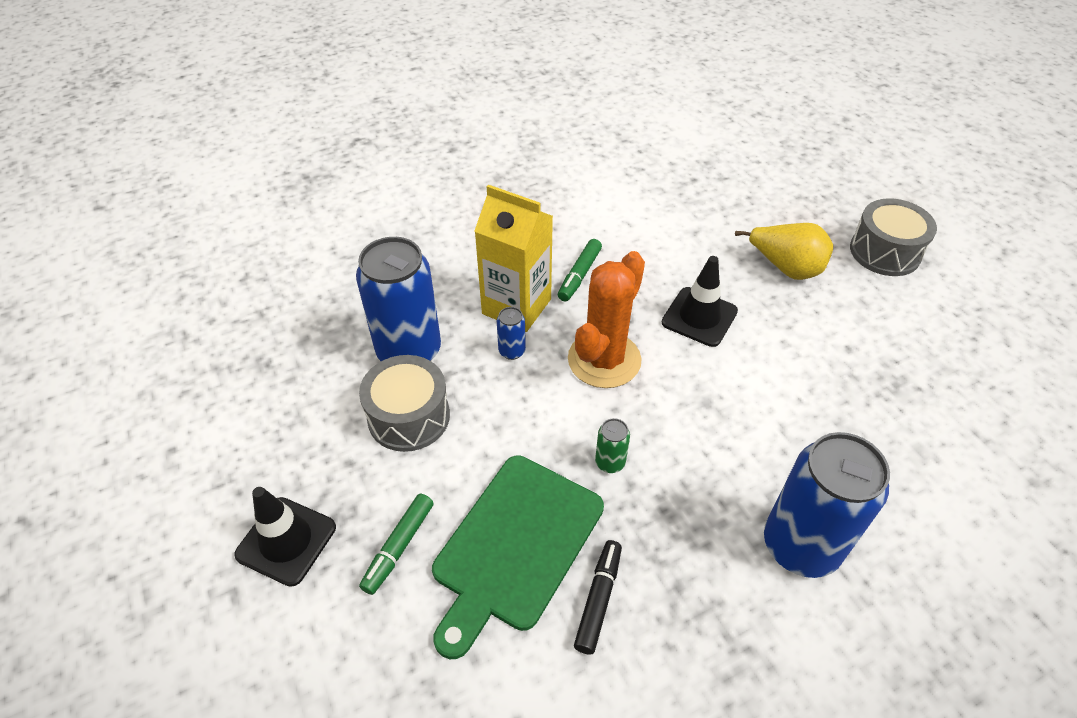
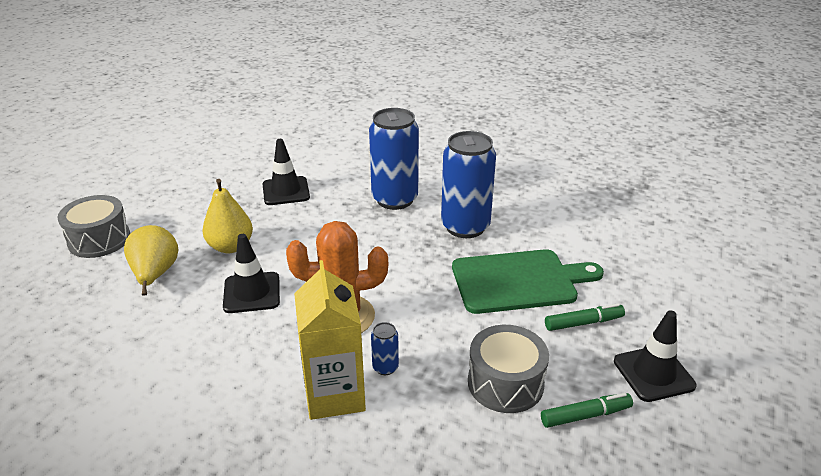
camera: 130 degrees left, 15 degrees down
(409, 351) = (453, 429): blue can -> blue can (465, 227)
(579, 275) = (258, 378): green marker -> green marker (585, 415)
(598, 599) = (505, 241): black marker -> none
(610, 462) = (423, 274): green can -> none
(798, 335) = (230, 247): none -> yellow pear
(904, 438) = (286, 191): none -> black traffic cone

